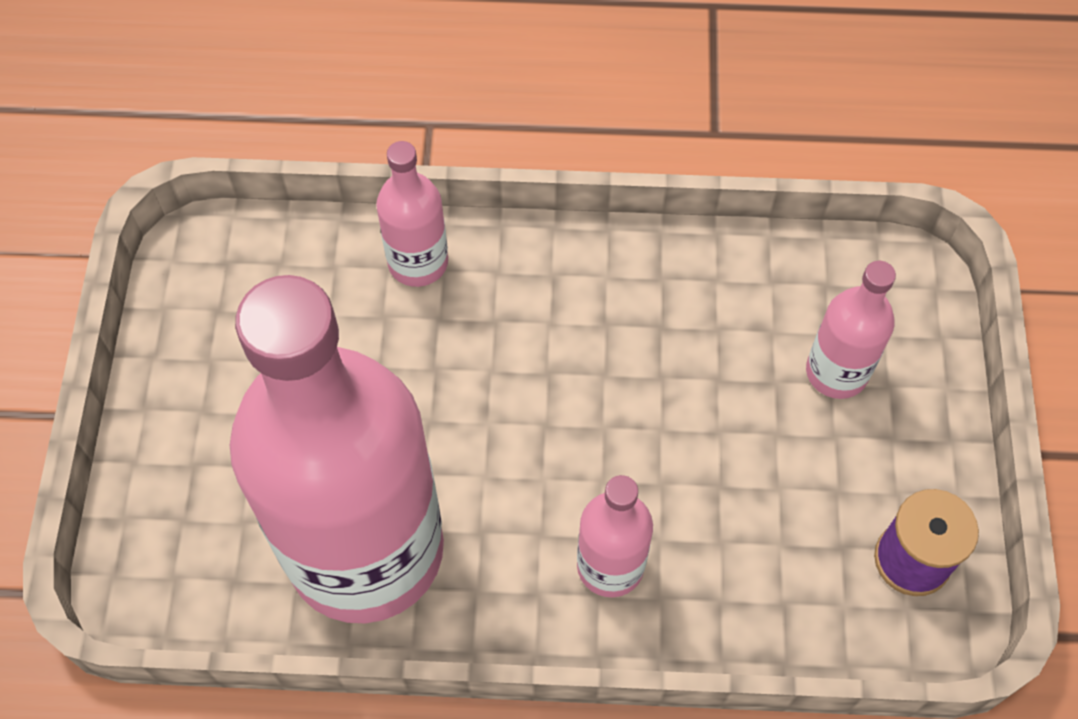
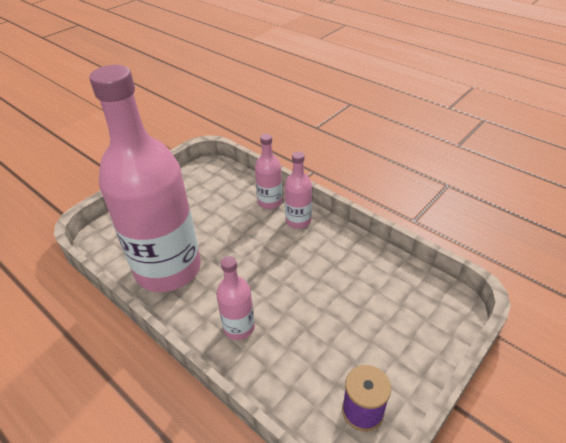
camera: 40 degrees right, 20 degrees down
(836, 372) = (391, 319): pink bottle -> pink bottle (298, 221)

